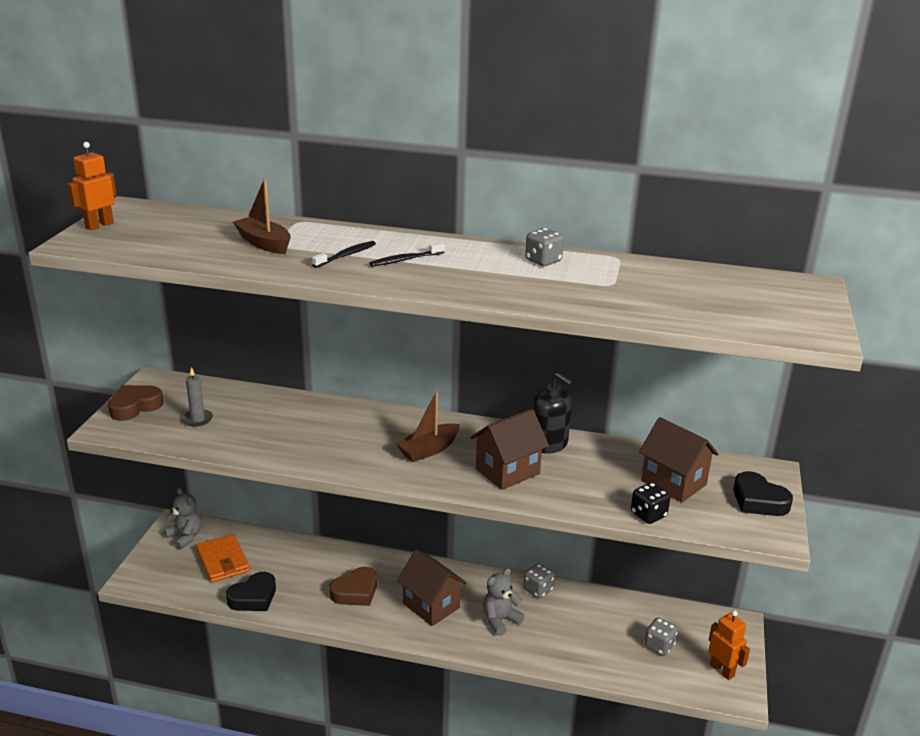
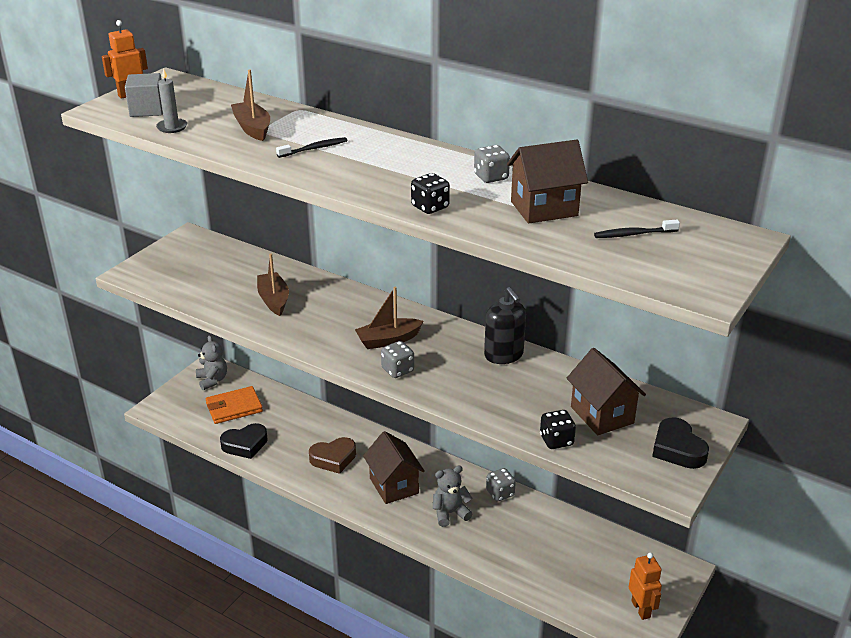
camera: 20 degrees right, 5 degrees up
(131, 238) = (147, 110): none -> grey cube
(135, 407) = (162, 258): brown heart -> none
(197, 419) = (206, 277): grey candle -> grey candle (172, 127)
(223, 561) = (234, 408): orange wallet -> orange wallet turned 75 degrees clockwise
(285, 430) = (274, 300): none -> brown boat
(406, 260) = (364, 160): black toothbrush -> black toothbrush (634, 234)
(507, 471) = (448, 374): brown house -> brown house (544, 209)
(508, 294) = (430, 207): none -> black dice
(659, 646) = (590, 571): grey dice -> grey dice (397, 370)

